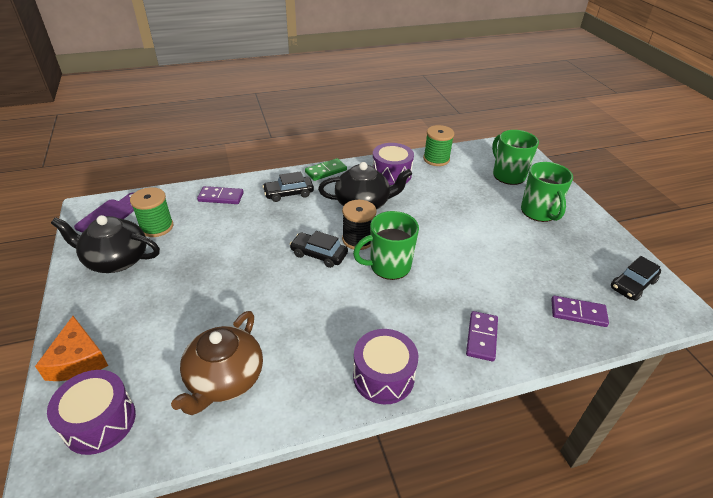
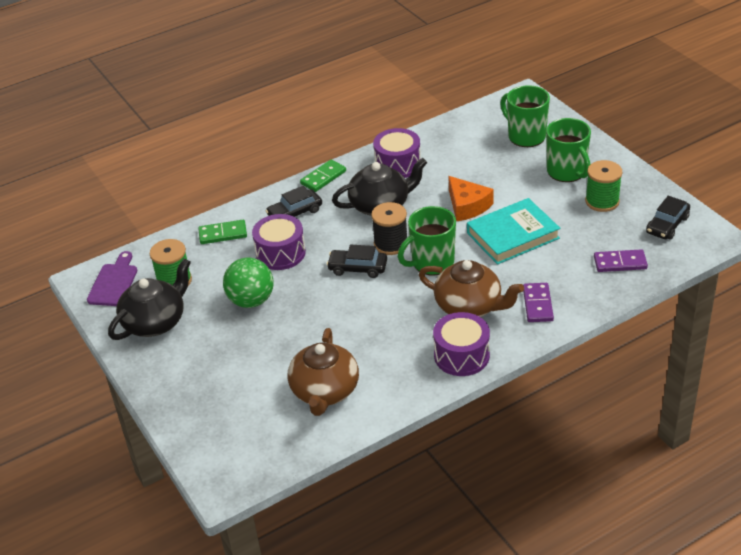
camera: 10 degrees left, 0 degrees up
(78, 360) = (184, 410): orange cheese -> orange cheese (467, 206)
(100, 422) = (237, 445): purple drum -> purple drum (280, 253)
(116, 260) = (155, 322): black teapot -> black teapot turned 135 degrees clockwise
(209, 261) = (251, 300): none -> green ball
(221, 197) = (223, 234): purple domino -> green domino
(410, 320) = (469, 306): none -> brown teapot
(436, 159) = (441, 134): green spool -> green spool (602, 201)
(474, 258) = (513, 235): none -> turquoise book

